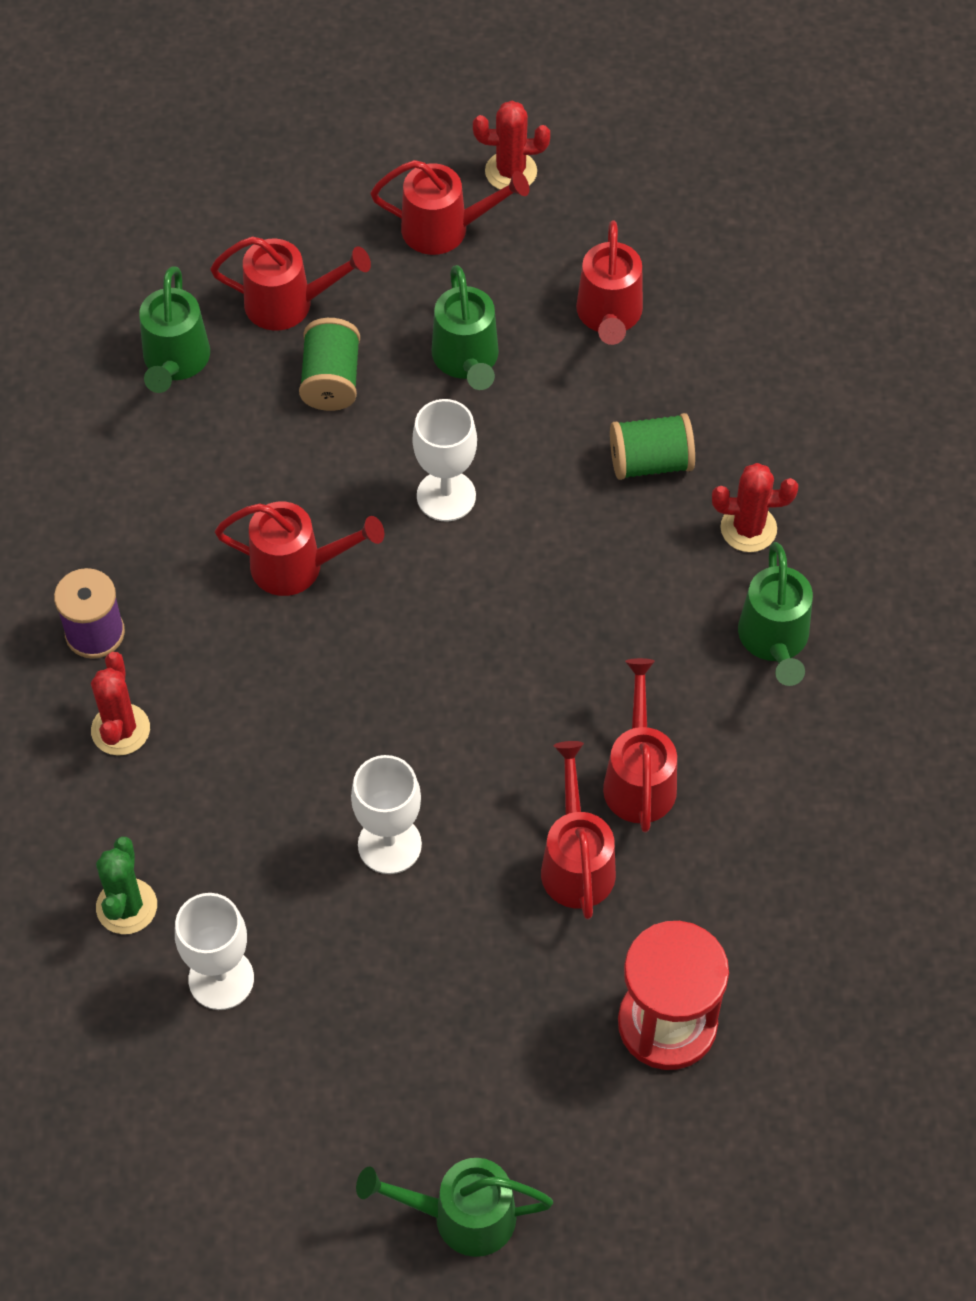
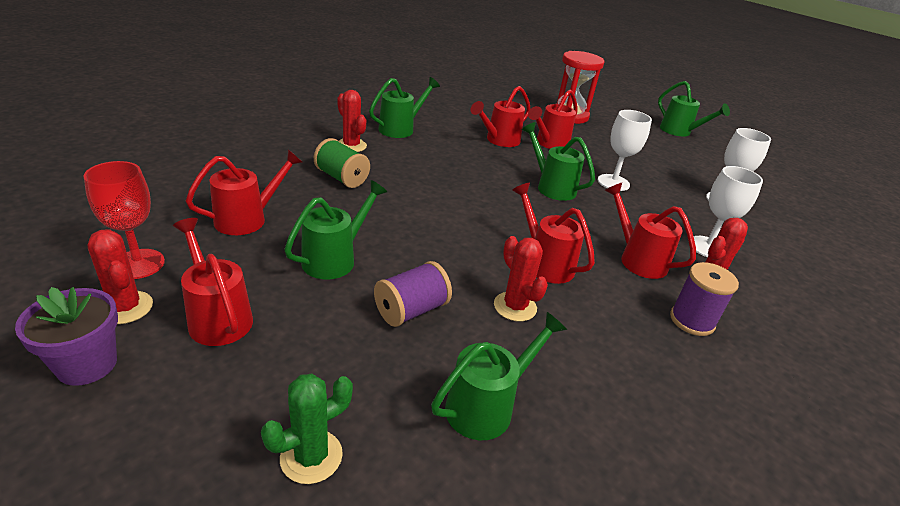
camera: 135 degrees left, 25 degrees down
(126, 906) = (752, 236): green cactus -> green cactus (311, 456)
(259, 475) = (515, 307): none -> red cactus
(289, 304) = (367, 368): red watering can -> red watering can (637, 259)
(331, 380) = (411, 310): green spool -> purple spool
(443, 731) = (551, 187): none -> green watering can
(446, 496) = (437, 230): white goblet -> white goblet (707, 247)
(449, 131) = (87, 364): none -> purple flower pot
(580, 198) = (138, 264): none -> red goblet

